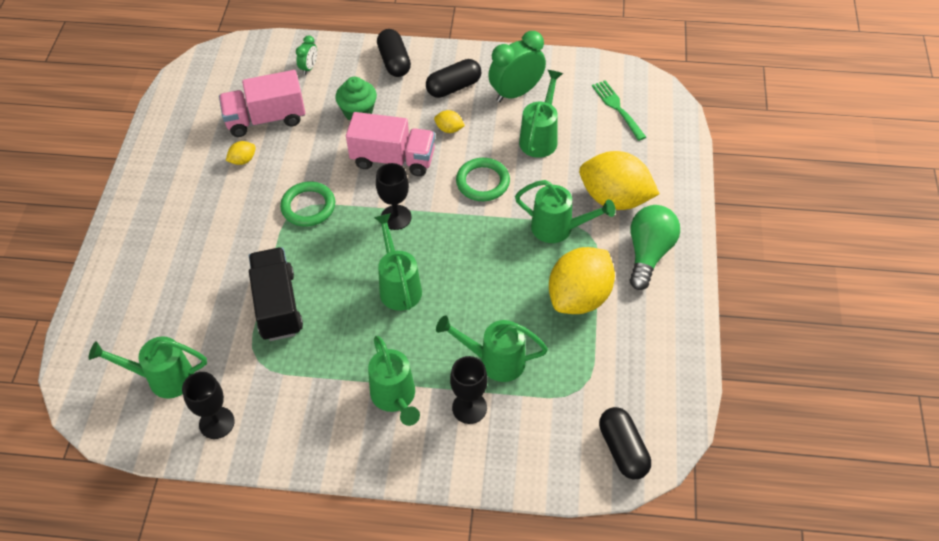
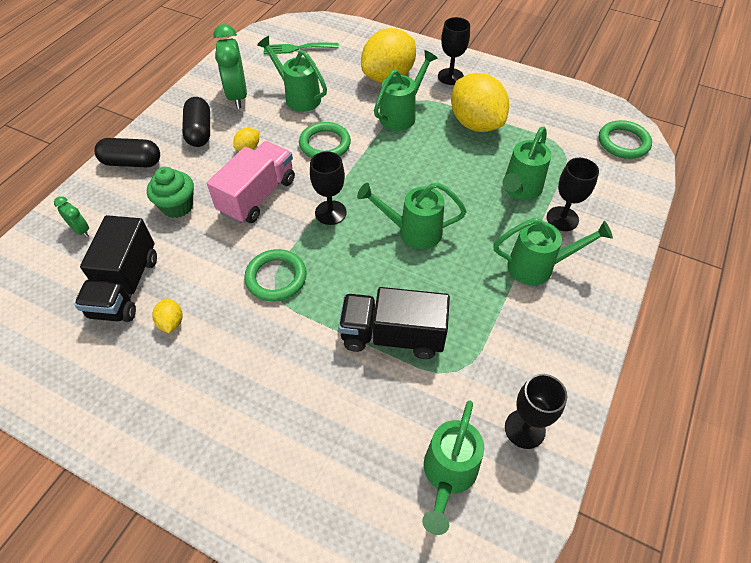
camera: 70 degrees left, 0 degrees up
(266, 119) = (125, 286): pink truck -> black truck
(623, 449) = (623, 142): black capsule -> green ring
(648, 253) = (450, 76): green light bulb -> black goblet

